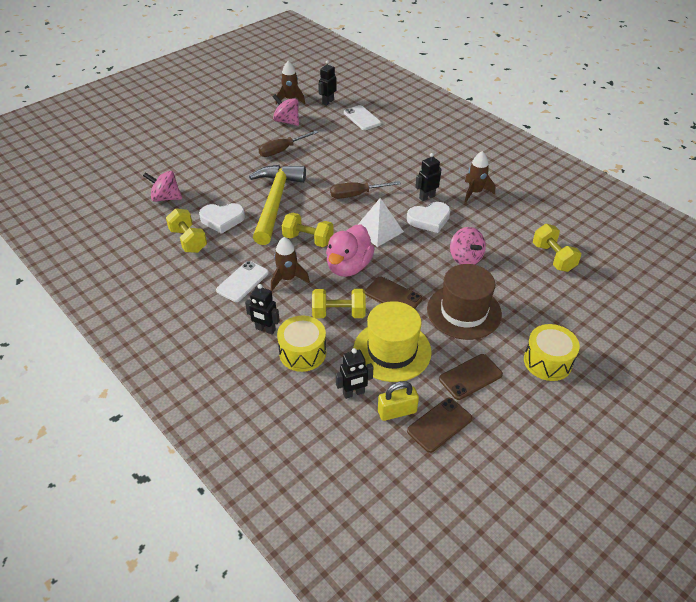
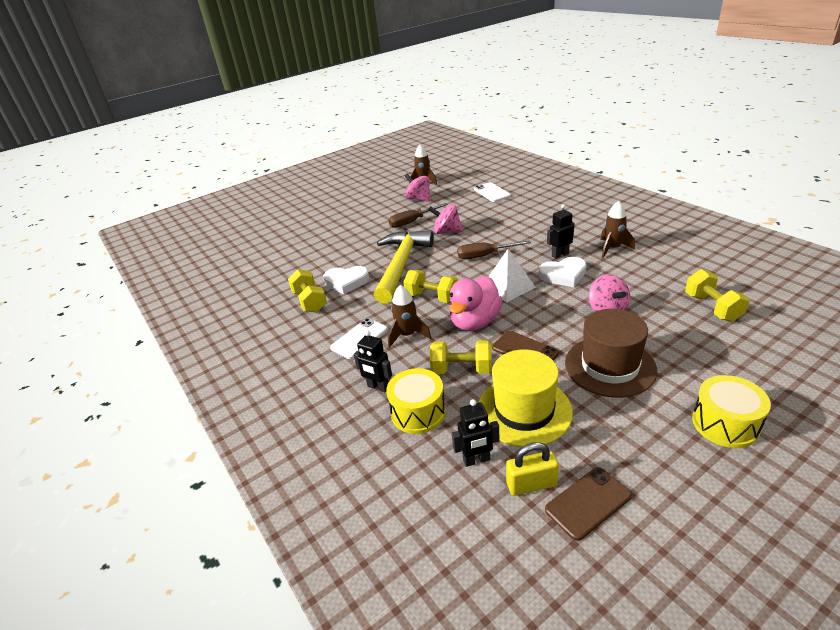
camera: 10 degrees right, 10 degrees down
(166, 198) = (295, 265): pink spinning top -> pink spinning top (447, 231)
(328, 102) = (459, 182): black robot -> none
(470, 377) = (624, 442): brown phone -> none

